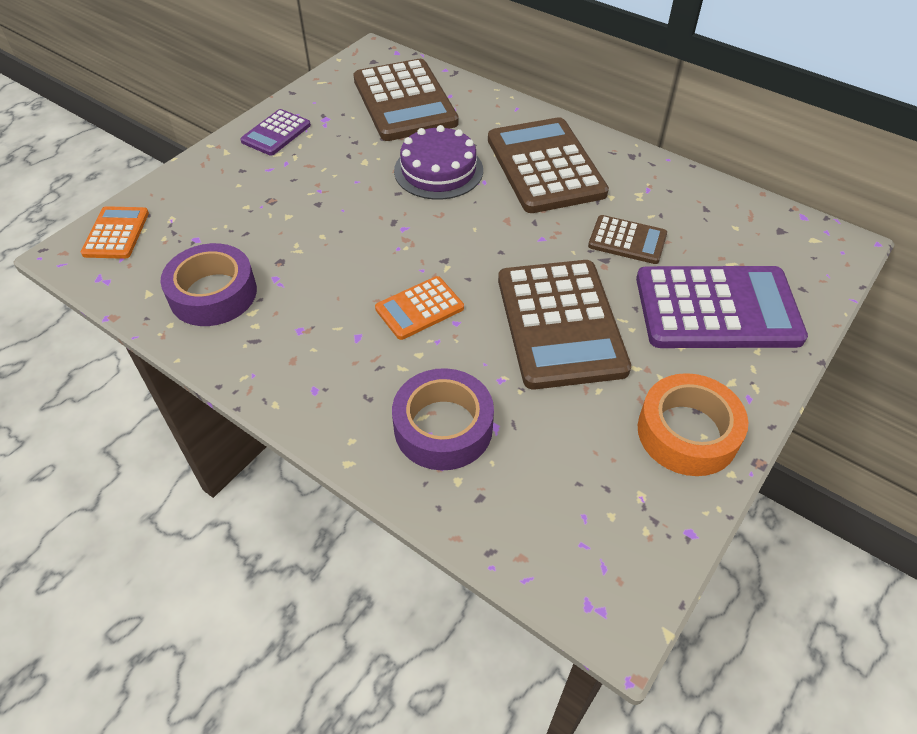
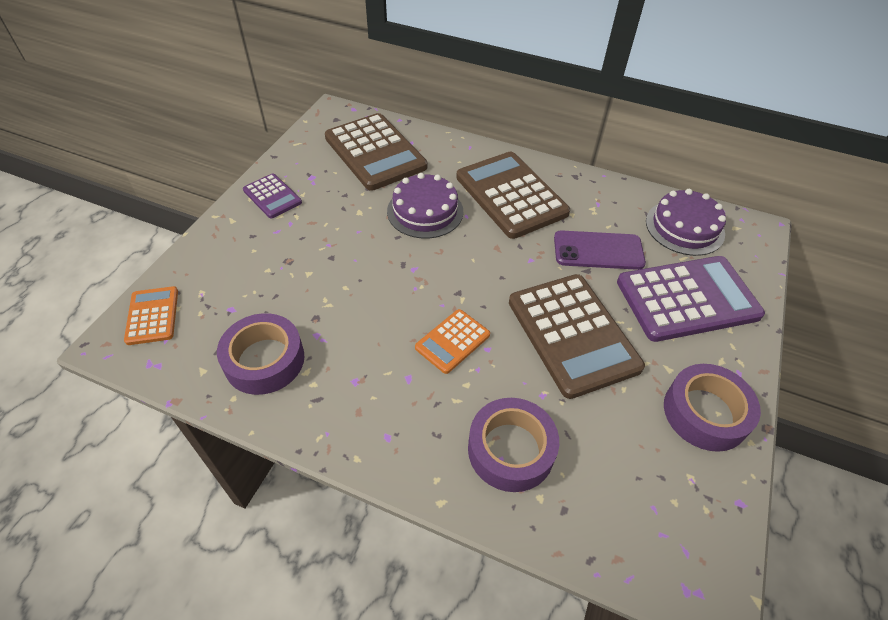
camera: 15 degrees left, 0 degrees up
(276, 133) = (272, 196): purple calculator -> purple calculator turned 60 degrees counterclockwise
(627, 240) = (598, 251): brown calculator -> purple phone
(687, 432) = (705, 413): orange tape -> purple tape
(747, 230) = (684, 227): none -> purple cake

